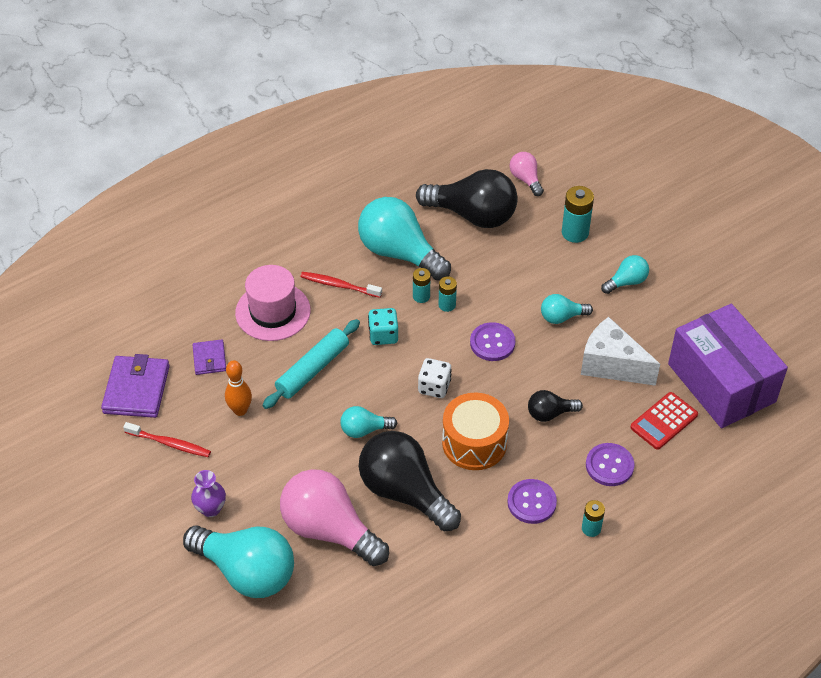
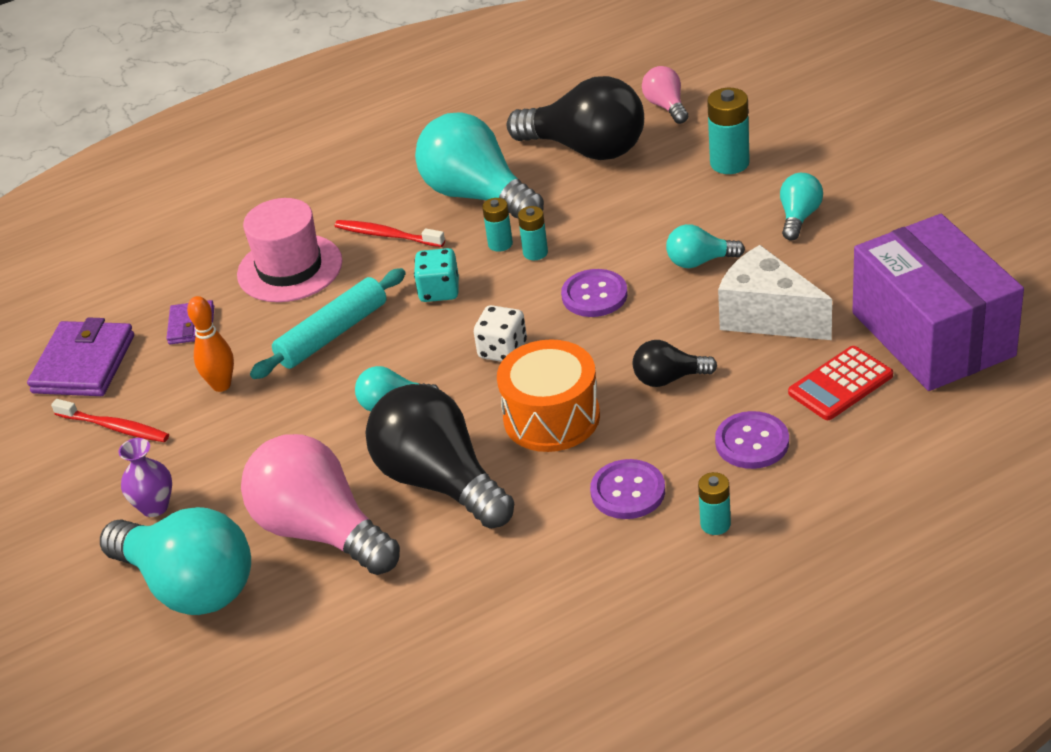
camera: 10 degrees right, 10 degrees down
(626, 282) = (799, 217): turquoise light bulb -> turquoise light bulb turned 45 degrees counterclockwise

